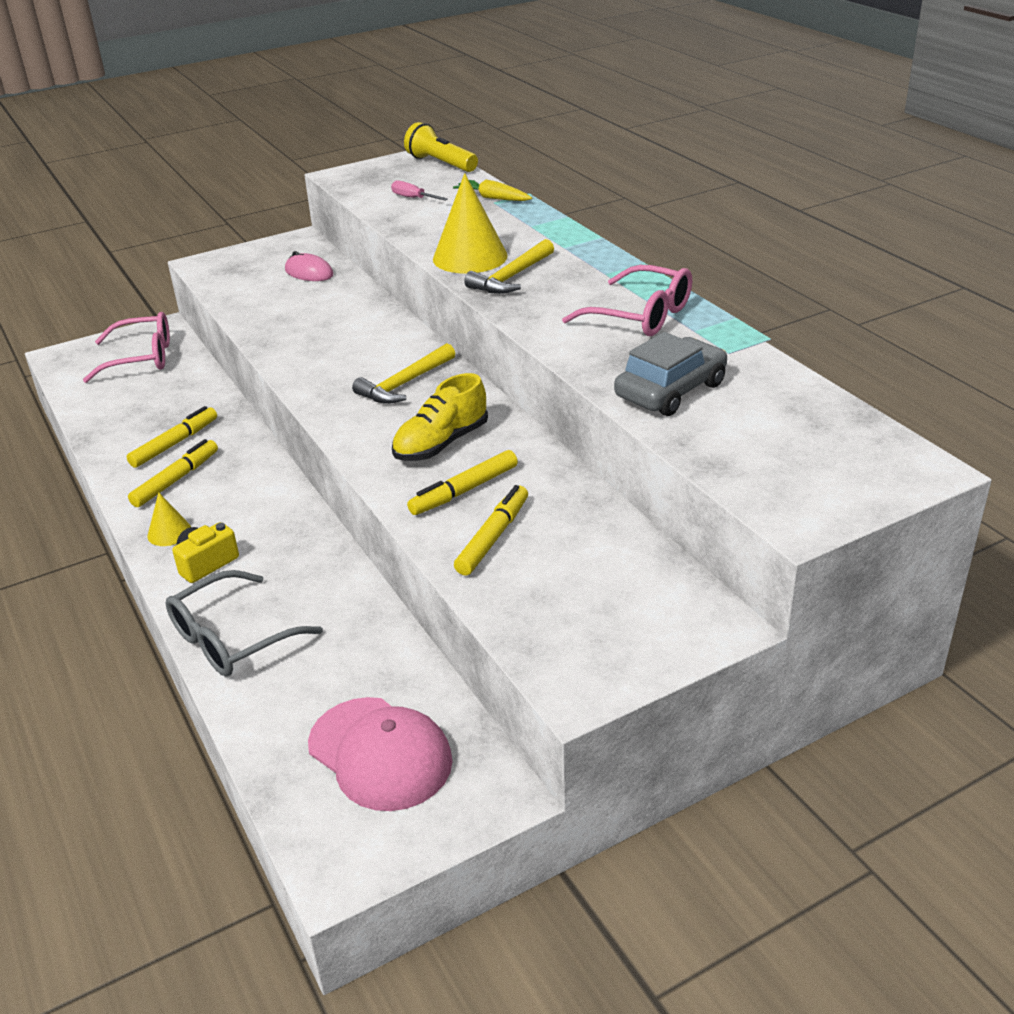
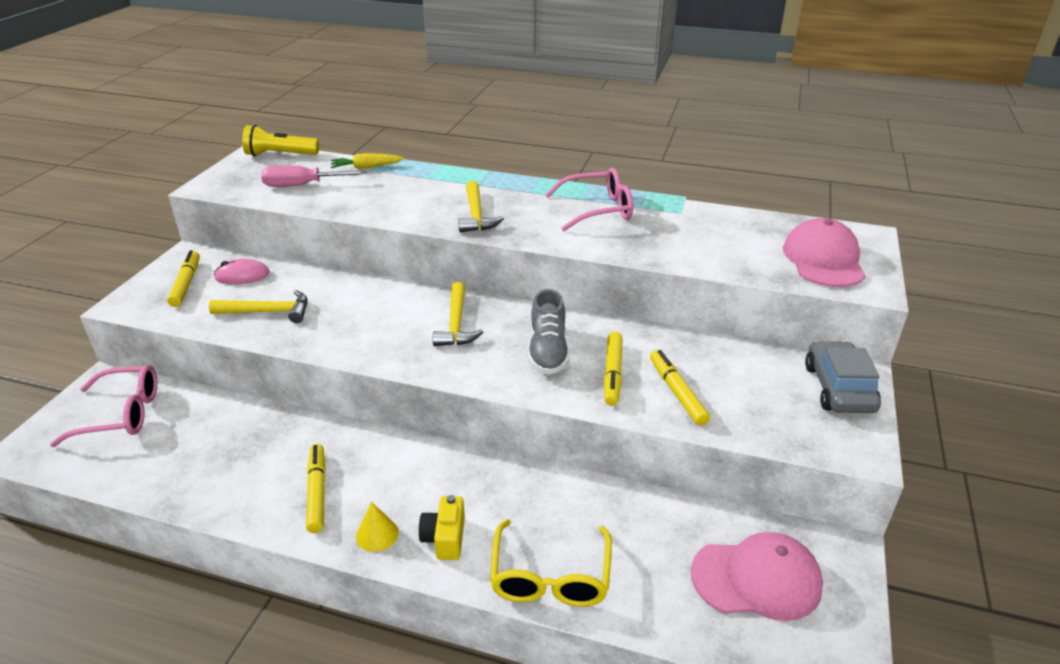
camera: 45 degrees left, 0 degrees up
(141, 358) = (122, 414): pink glasses -> pink glasses turned 45 degrees clockwise
(175, 443) = (270, 465): yellow marker -> yellow marker (186, 283)
(232, 638) = (550, 577): grey glasses -> yellow glasses
(283, 310) = (268, 312): none -> yellow hammer
(413, 198) = (303, 185): pink screwdriver -> pink screwdriver, size x1.69
(441, 444) = (548, 351): yellow shoe -> grey shoe
(470, 257) = (422, 212): yellow cone -> none
(670, 390) = (692, 246): grey car -> grey car (838, 388)
(800, 468) = (823, 260): none -> pink cap

